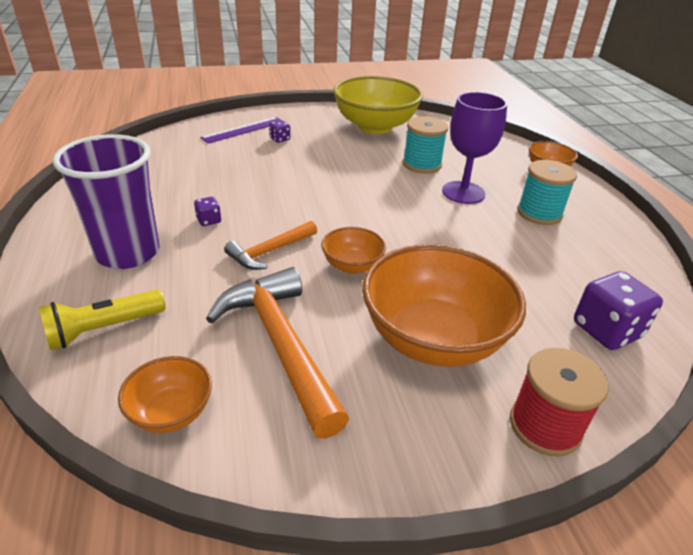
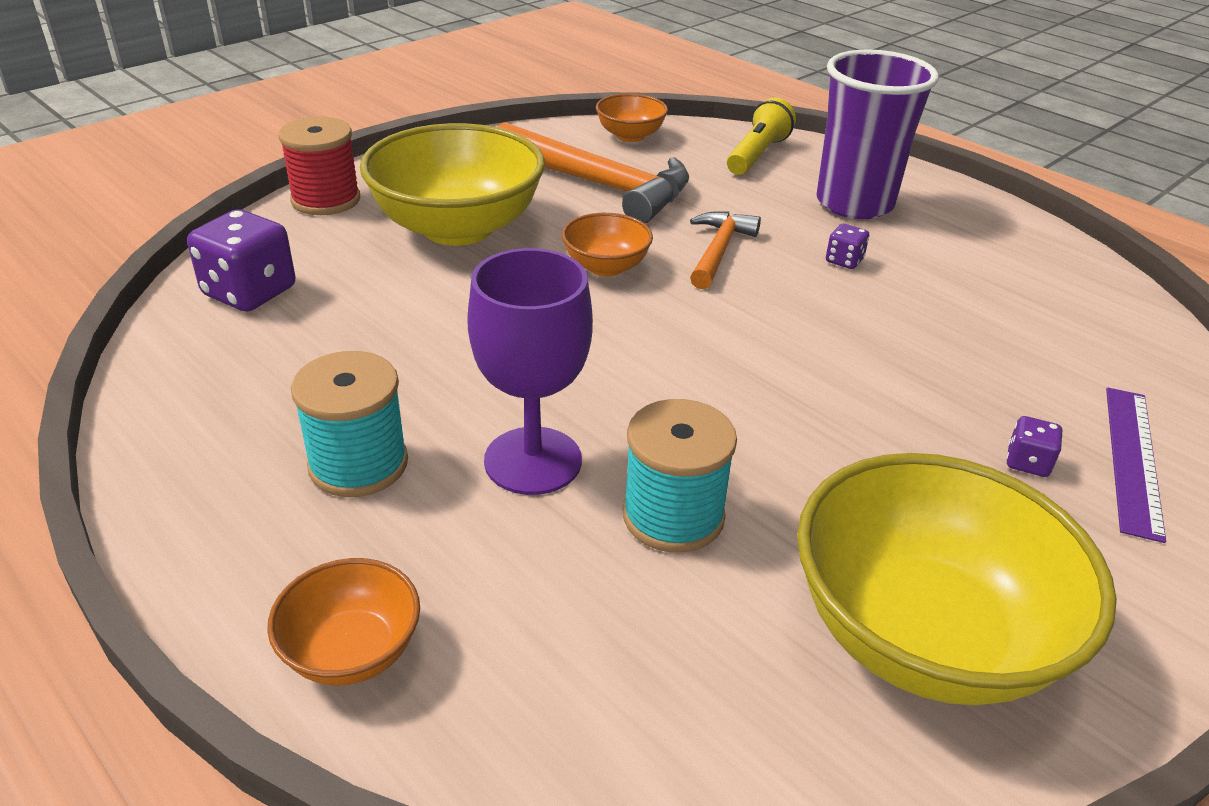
camera: 150 degrees right, 0 degrees up
(433, 338) = (457, 228): orange bowl -> yellow bowl

